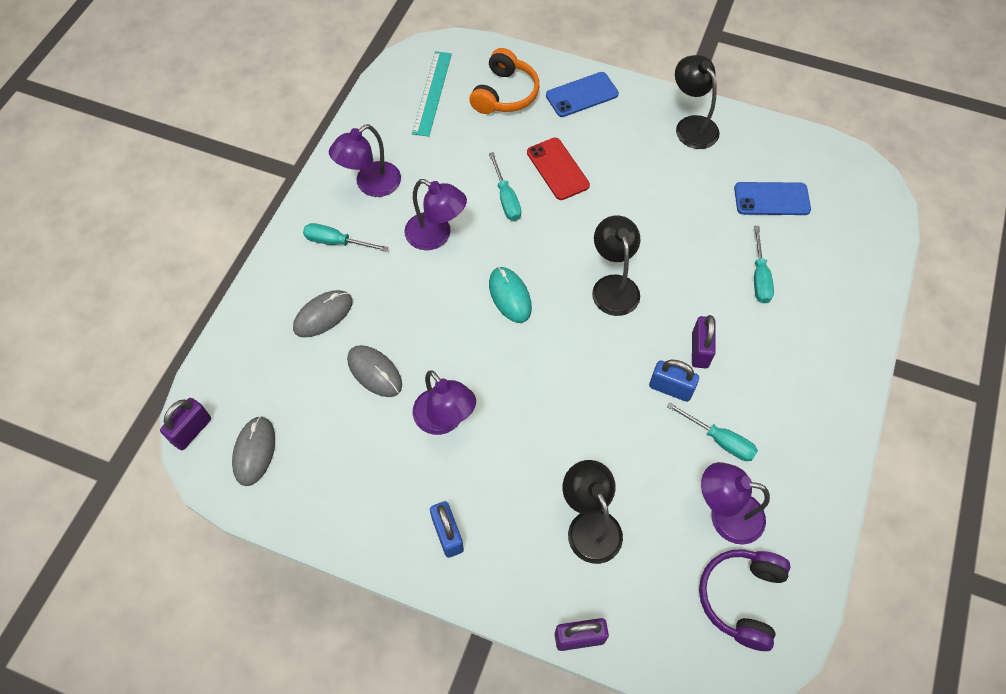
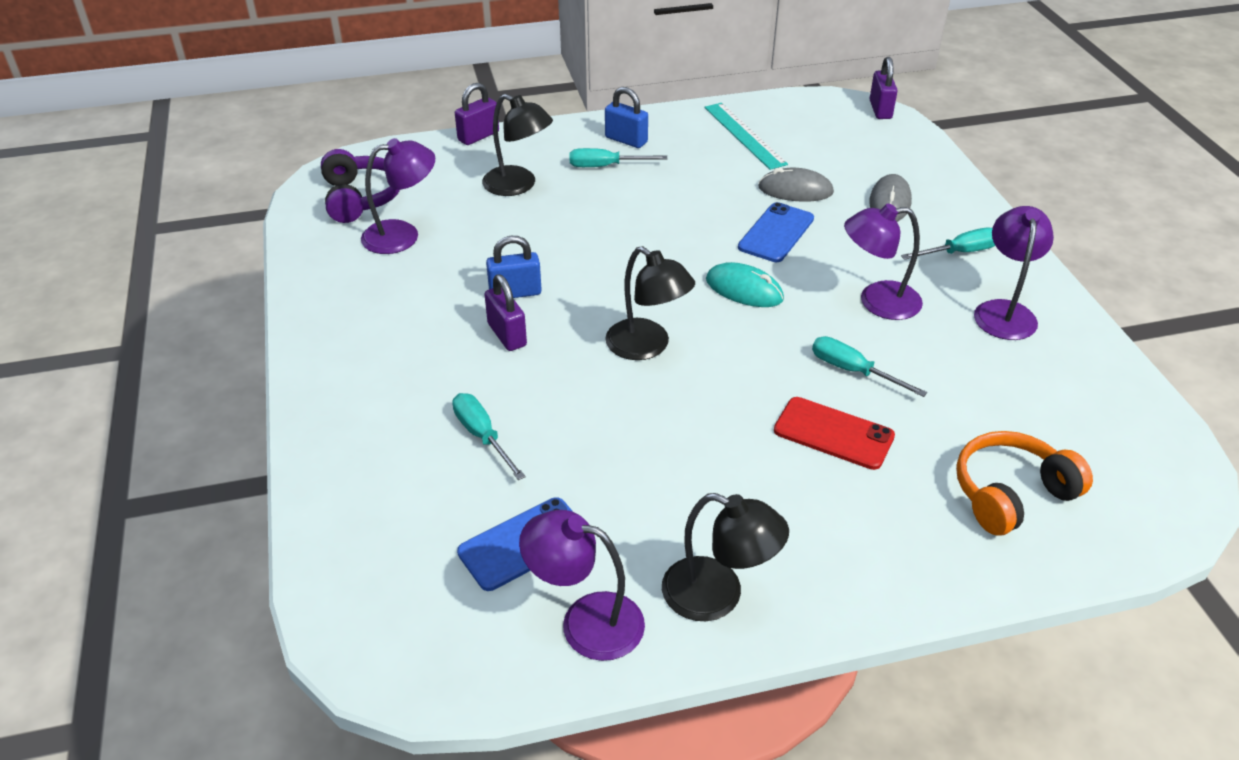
camera: 145 degrees right, 20 degrees down
(254, 451) = (820, 119): grey mouse -> none
(432, 93) = (1093, 442): turquoise ruler -> turquoise ruler (744, 135)
(445, 420) = (700, 189): purple lamp -> purple lamp (586, 621)
(505, 94) = (1011, 494): orange headphones -> orange headphones turned 75 degrees clockwise
(582, 95) = (915, 553): blue phone -> blue phone (776, 233)
(720, 440) = (438, 278): turquoise screwdriver -> turquoise screwdriver (605, 166)

